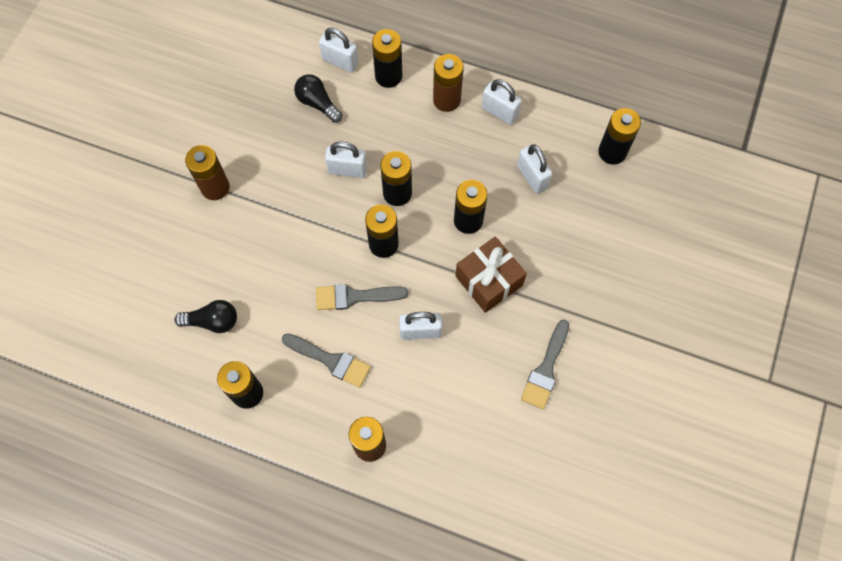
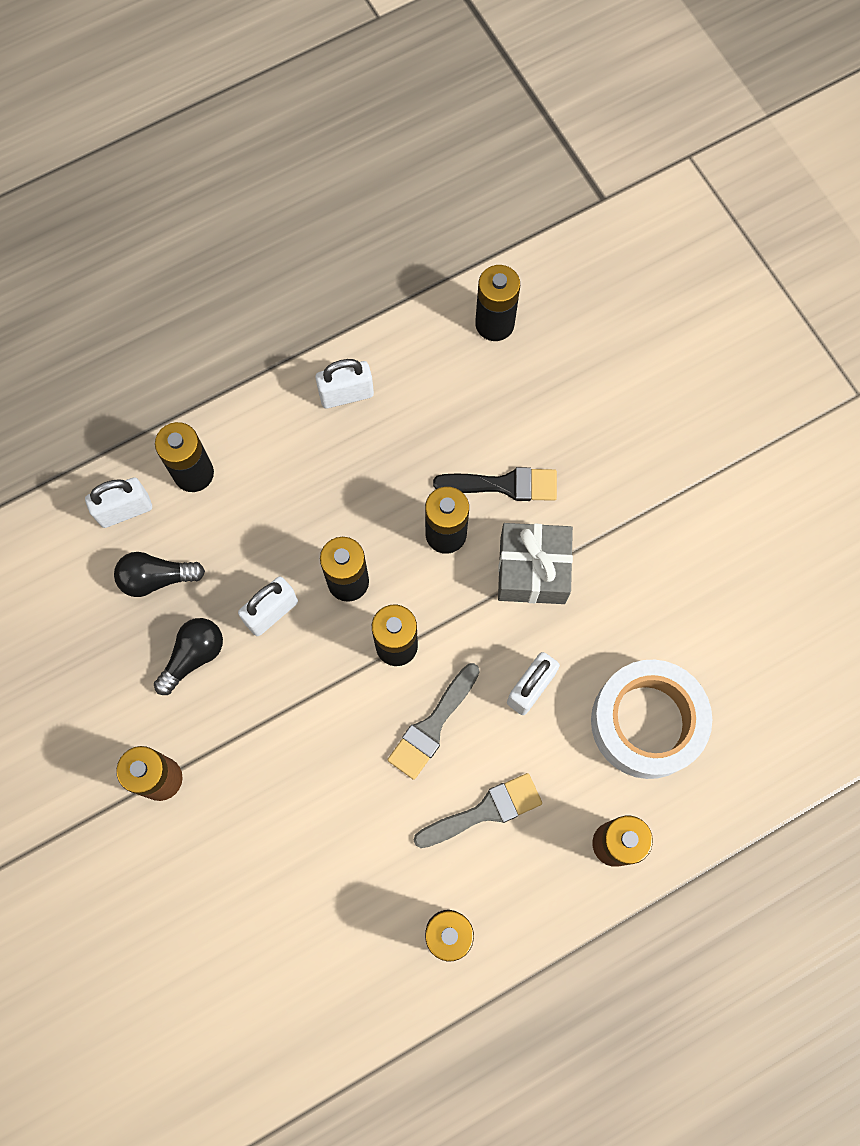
camera: 50 degrees left, 5 degrees up
(213, 321) = (329, 908): black light bulb -> black light bulb (194, 656)
(446, 100) = (281, 436): brown battery -> none
(456, 410) = (646, 722): none -> white tape
(489, 281) = (532, 570): brown gift -> grey gift
(524, 228) = (504, 485): none -> black brush
(532, 177) = (452, 426): white padlock -> none
(546, 369) = (676, 594): grey brush -> none

